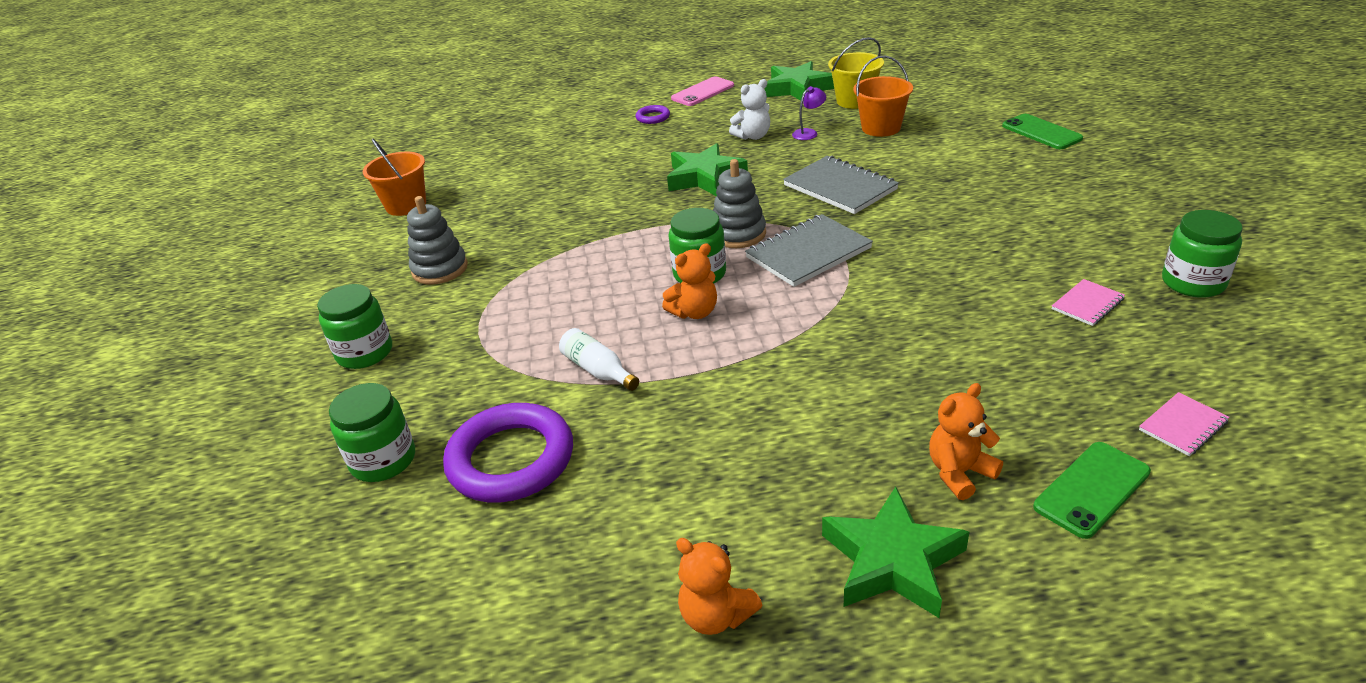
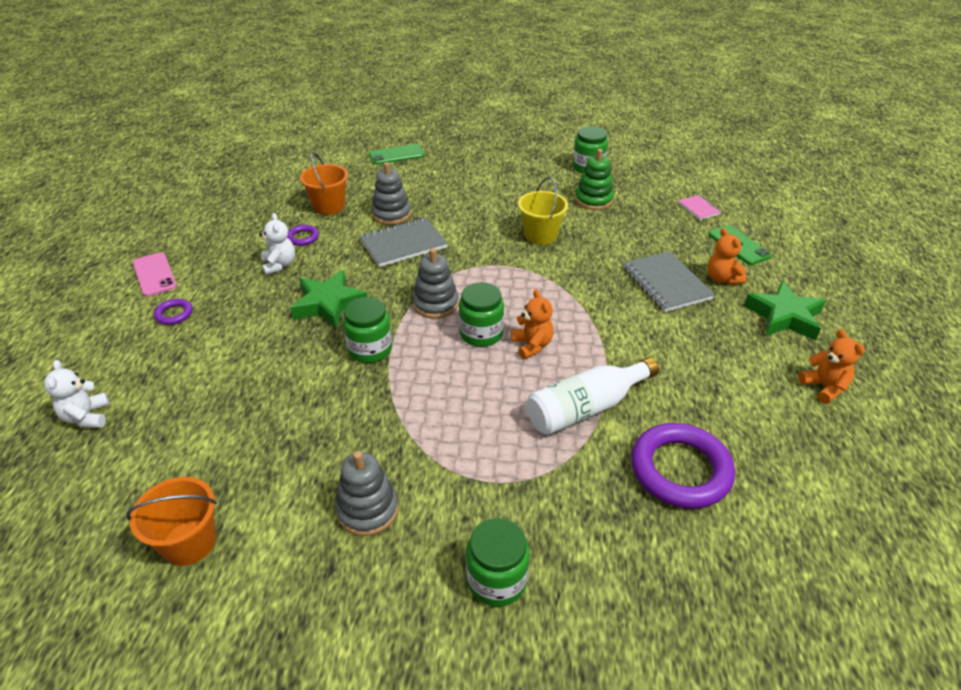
camera: 80 degrees left, 5 degrees up
(383, 460) = (667, 559): green jar -> green jar (370, 349)
(521, 129) = (87, 417): none -> white teddy bear
(598, 370) = (585, 408): white bottle -> white bottle, size x1.75
(716, 615) = (824, 387): orange teddy bear -> orange teddy bear turned 75 degrees counterclockwise
(797, 88) = (213, 224): green star -> none
(808, 253) = (484, 278): grey notebook -> grey notebook (666, 283)
(809, 133) = (303, 237): purple lamp -> purple ring
(854, 101) = (271, 205): yellow bucket -> yellow bucket (540, 235)
(897, 165) = (391, 214): none -> grey stacking toy
(1087, 304) = (593, 200): pink notebook -> green stacking toy

